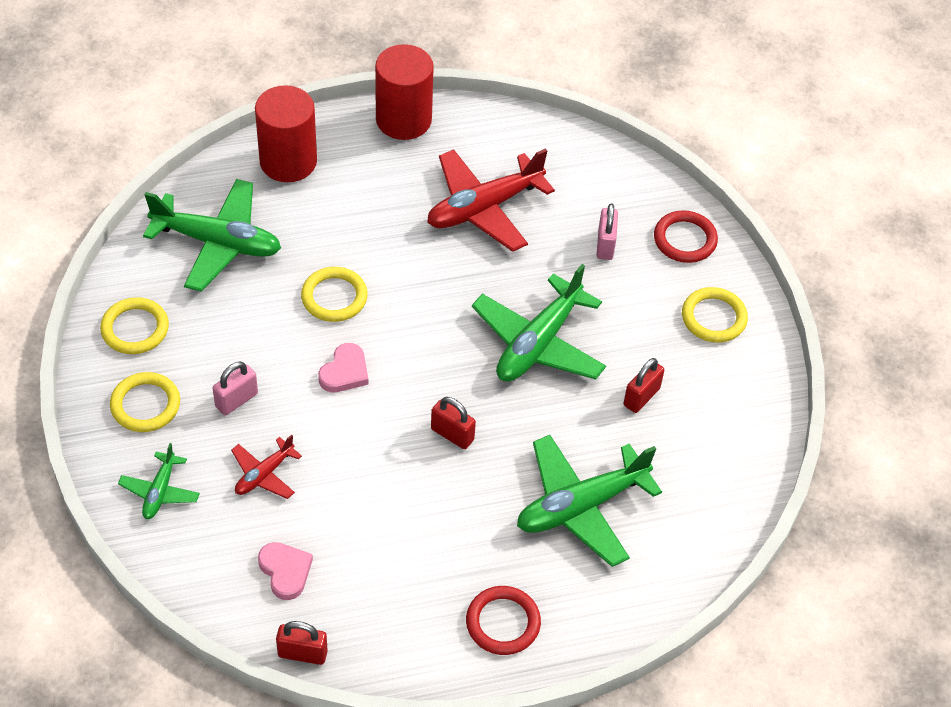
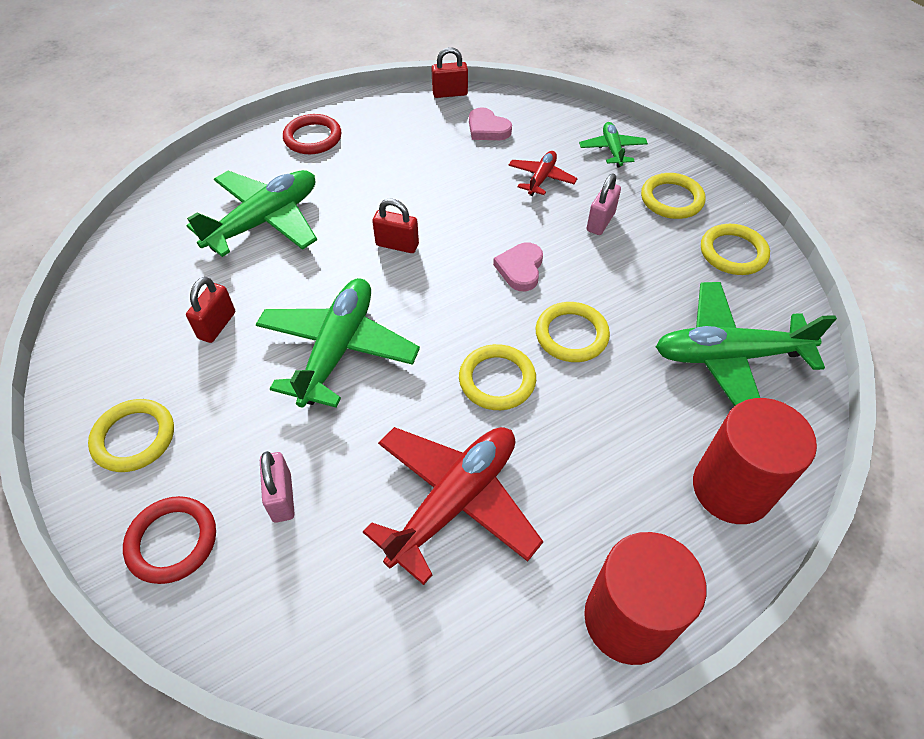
camera: 165 degrees right, 0 degrees up
(415, 279) = (497, 380): none -> yellow ring

